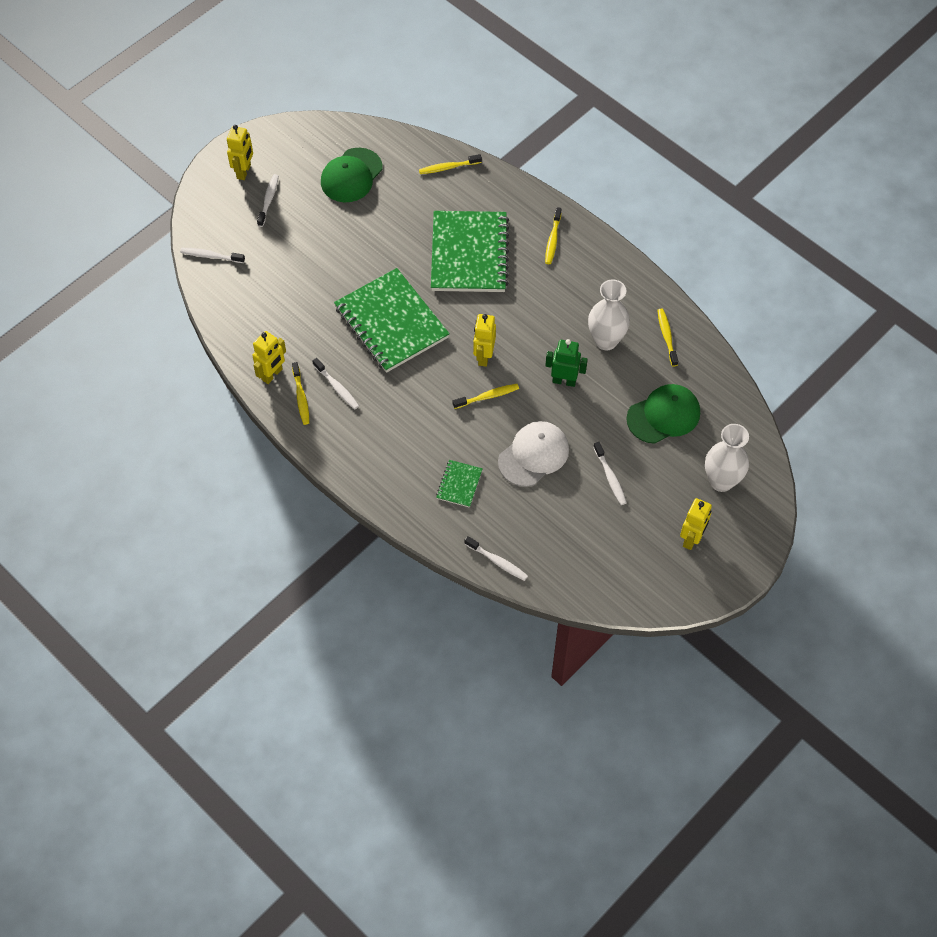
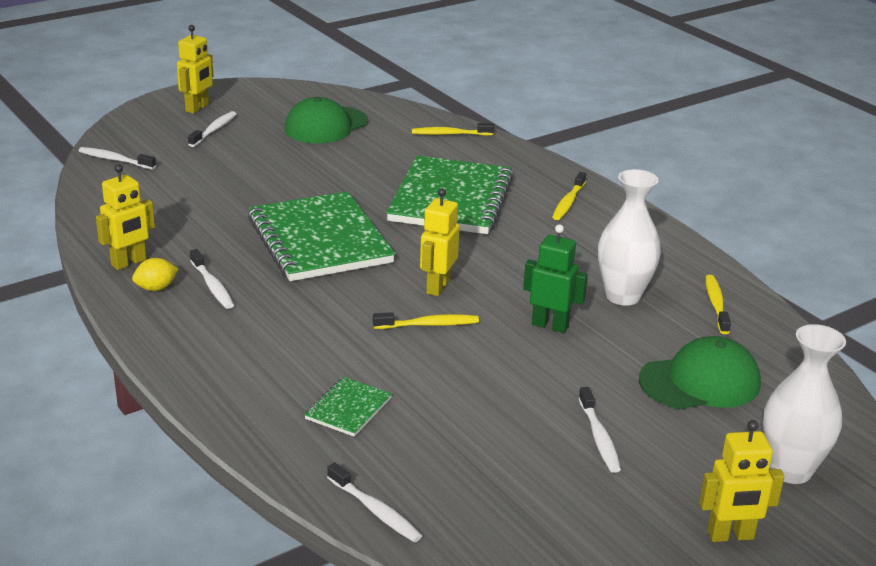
camera: 10 degrees right, 30 degrees down
(301, 397) = (156, 288): yellow toothbrush -> yellow lemon
(533, 455) = (479, 394): white cap -> none
(691, 539) = (730, 536): yellow robot -> yellow robot turned 45 degrees clockwise

